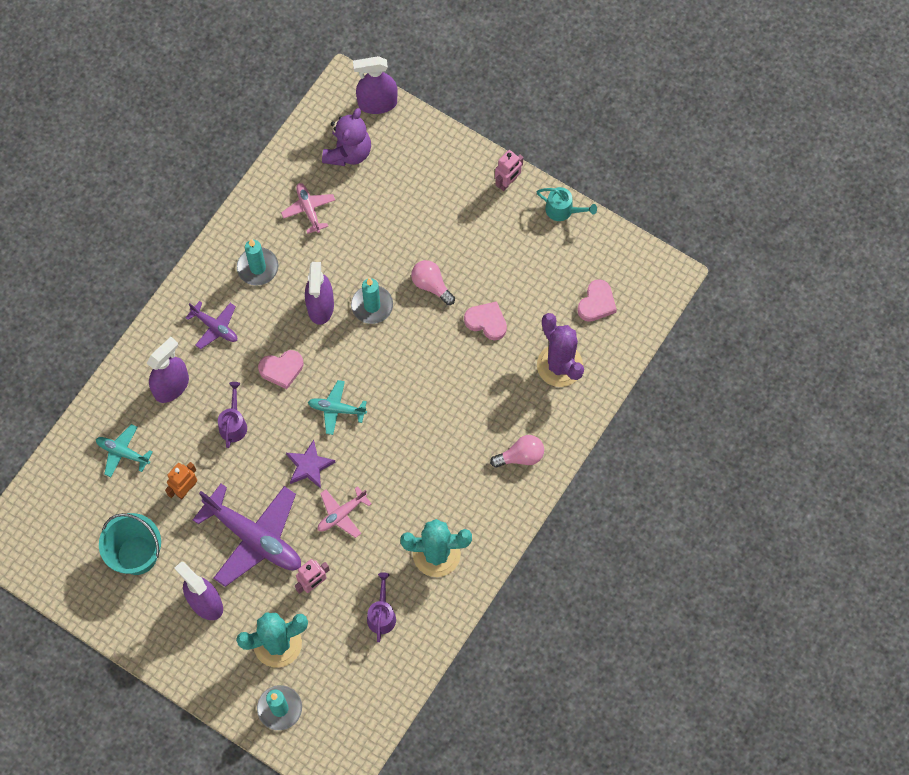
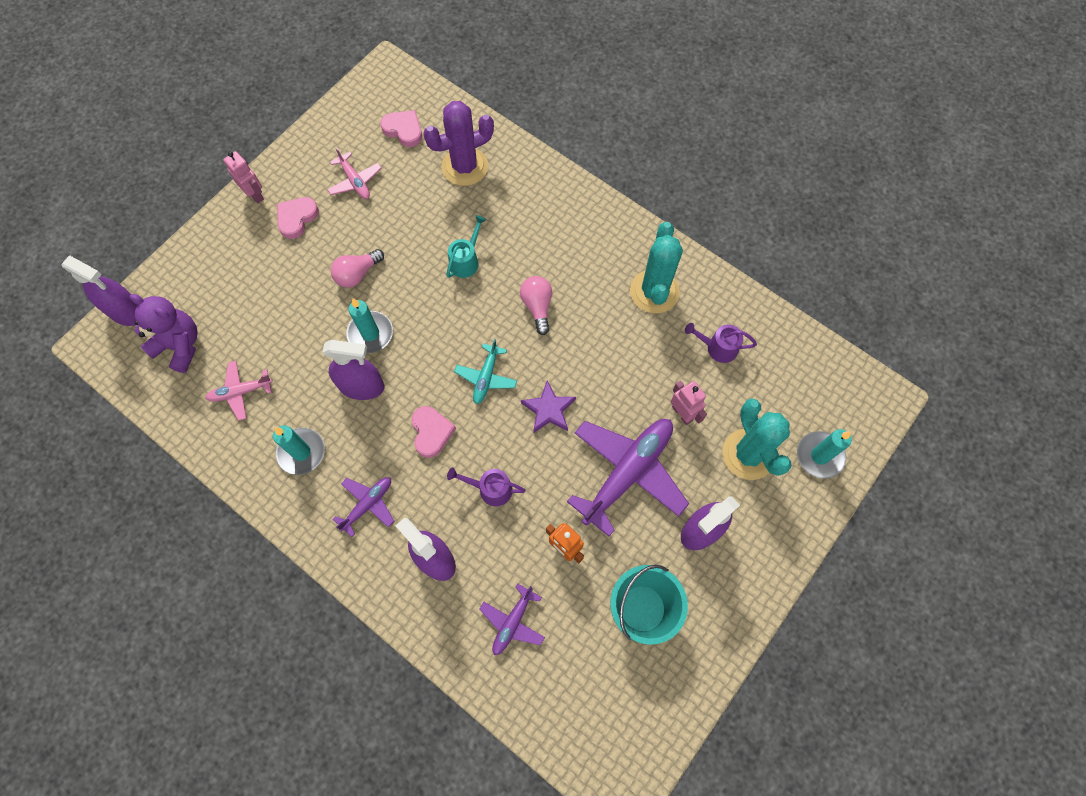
camera: 85 degrees left, 0 degrees up
(122, 452) = (512, 622): turquoise plane -> purple plane
(341, 514) = (606, 380): pink plane -> pink plane (355, 181)
(377, 103) = (127, 312): purple spray bottle -> purple spray bottle turned 60 degrees counterclockwise
(486, 322) = (407, 226): pink heart -> pink heart (297, 218)
(520, 456) = (556, 208): pink light bulb -> pink light bulb (537, 307)
(563, 210) = (298, 149): turquoise watering can -> turquoise watering can (466, 260)

